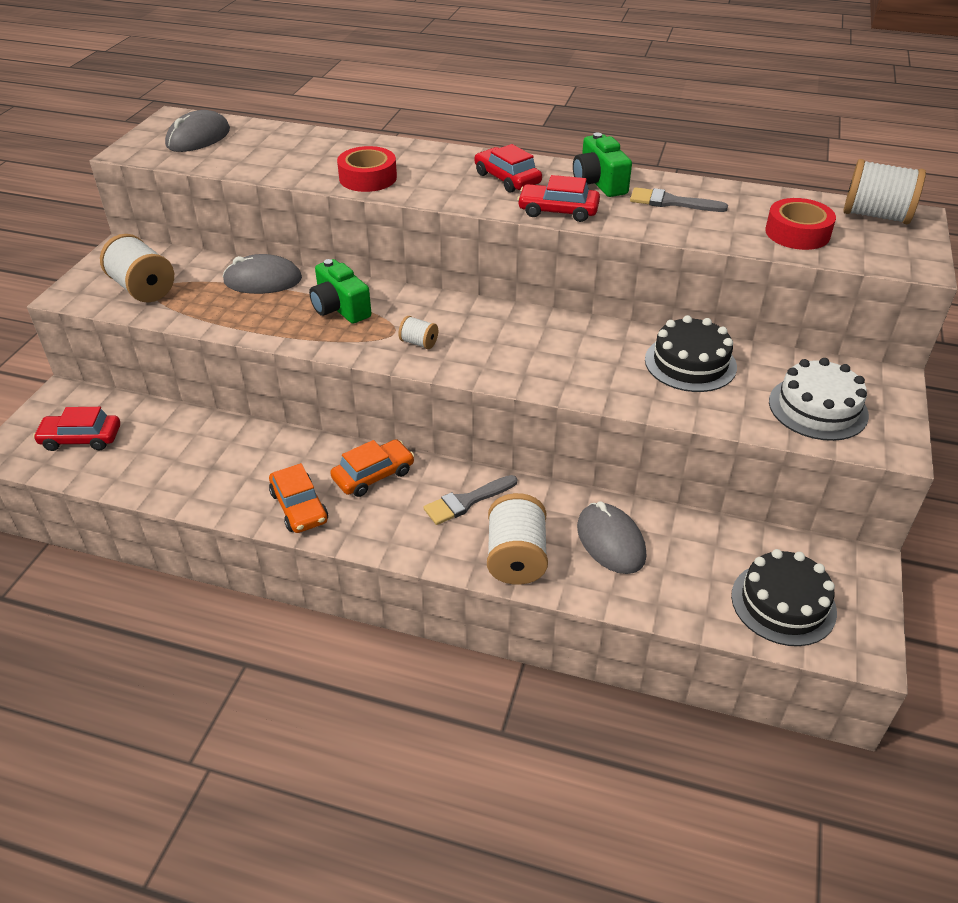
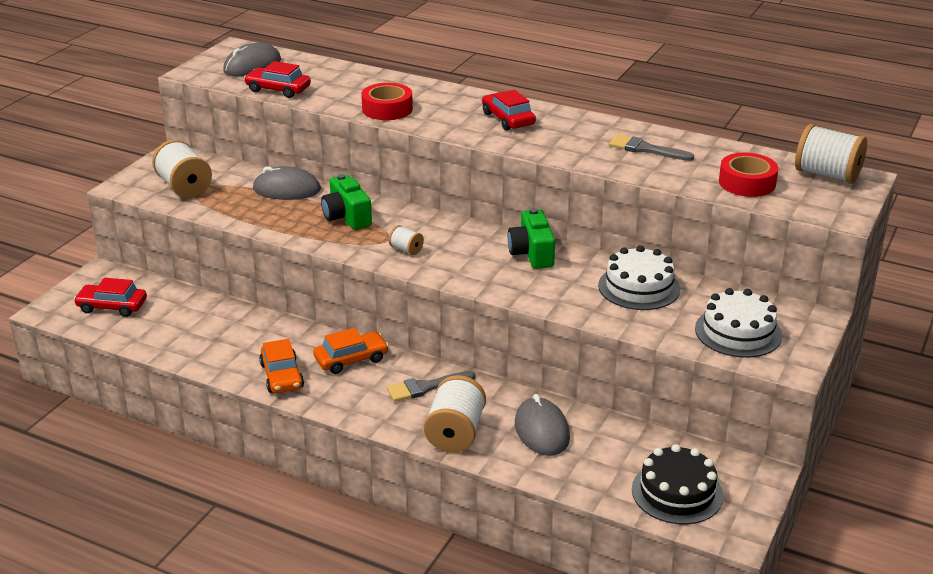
camera: 10 degrees right, 10 degrees down
(558, 211) = (542, 148): red car -> red car (278, 89)
(599, 183) = (588, 128): green camera -> green camera (532, 253)
(690, 363) = (639, 287): black cake -> white cake

